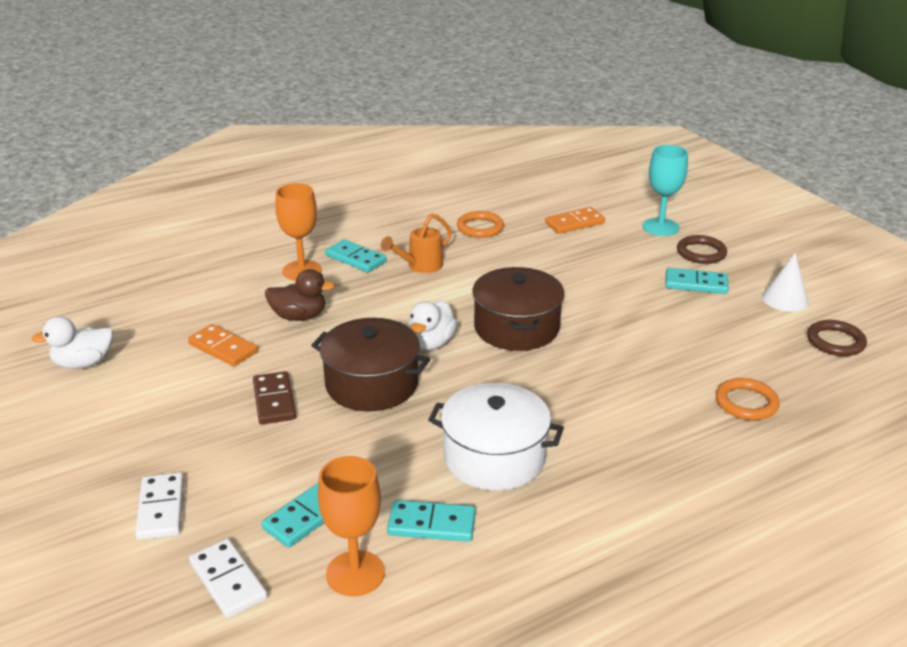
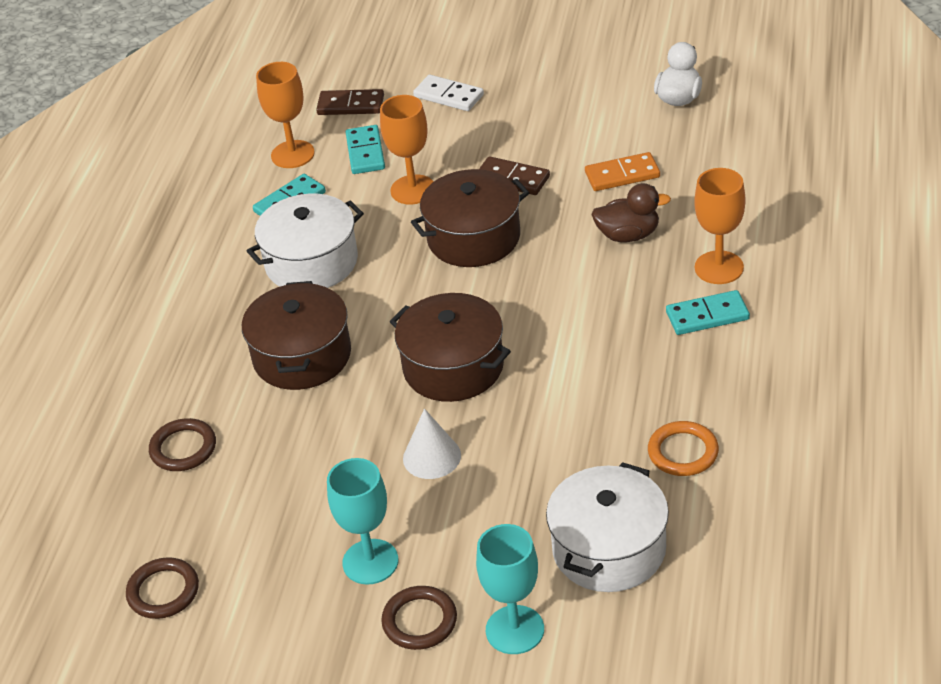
camera: 135 degrees right, 10 degrees up
(228, 581) = (350, 105): white domino -> brown domino
(299, 316) = (628, 235): brown duck -> brown duck turned 135 degrees counterclockwise
(339, 451) = (413, 190): none -> orange goblet
(420, 266) = (641, 356): orange watering can -> none
(431, 343) = (492, 298): white duck -> none
(574, 223) = (609, 549): orange domino -> white pot
(595, 399) = (302, 356): none -> brown pot
(696, 284) = (370, 562): turquoise domino -> turquoise goblet
(746, 403) = (183, 448): orange ring -> brown ring
(784, 299) = (261, 617): white cone -> white cone (432, 457)

